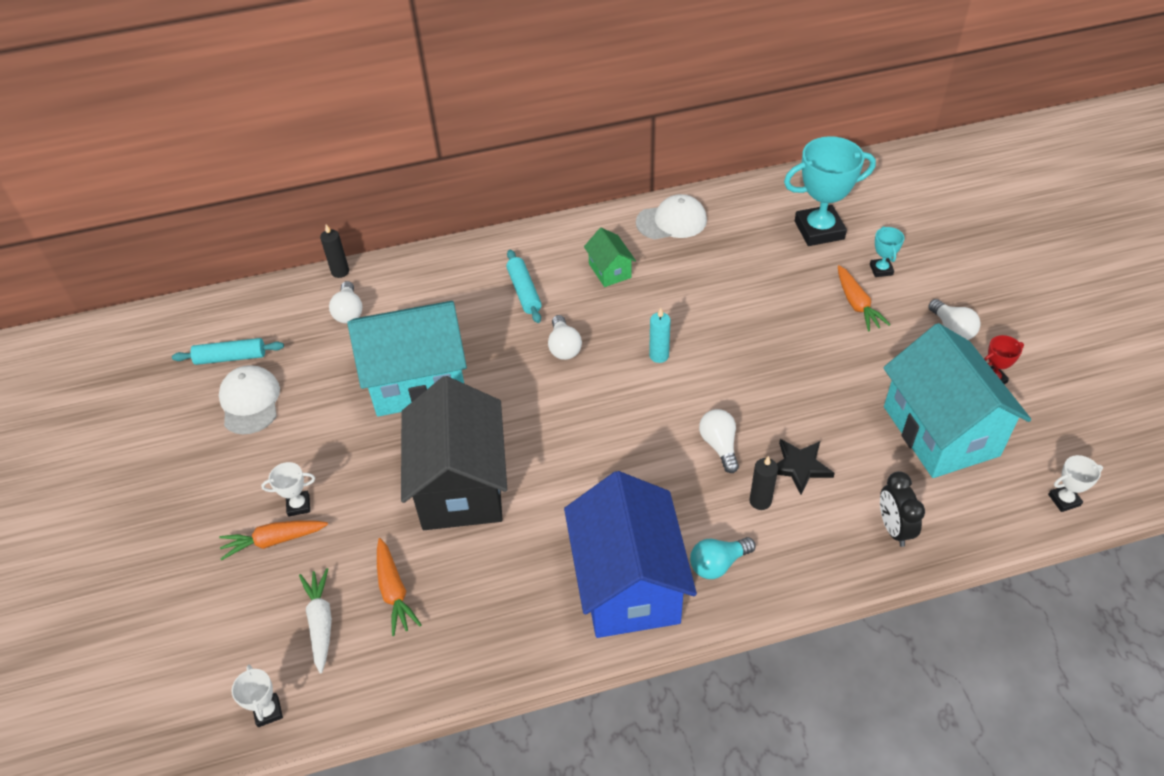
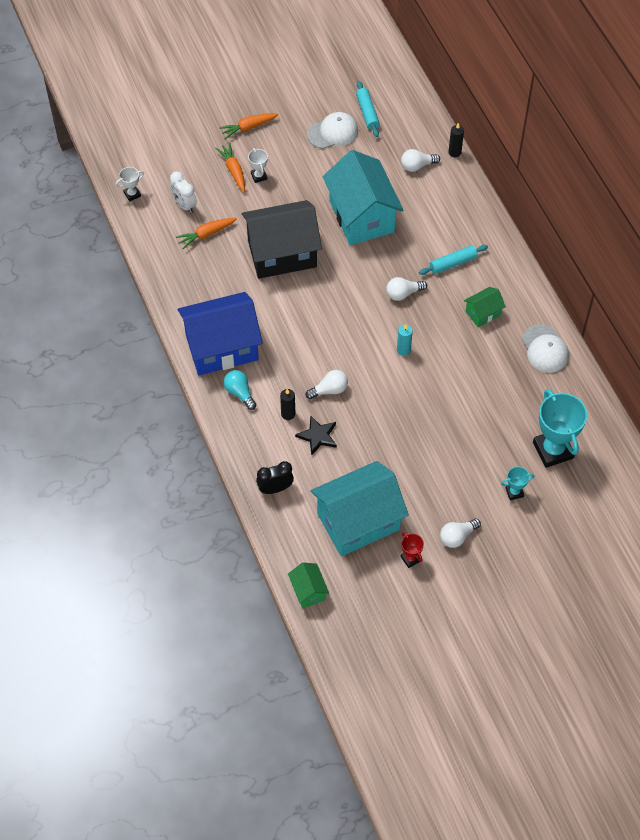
camera: 80 degrees right, 10 degrees up
(321, 622) = (184, 205): white carrot -> white clock
(857, 304) = (473, 474): orange carrot -> orange carrot (248, 127)
(1064, 500) = (308, 591): white trophy -> green house

